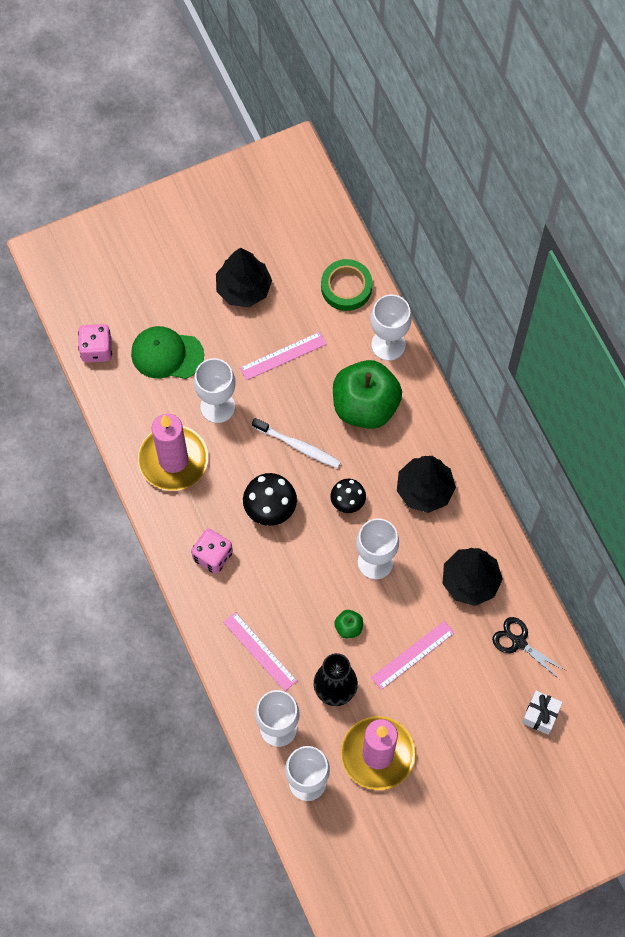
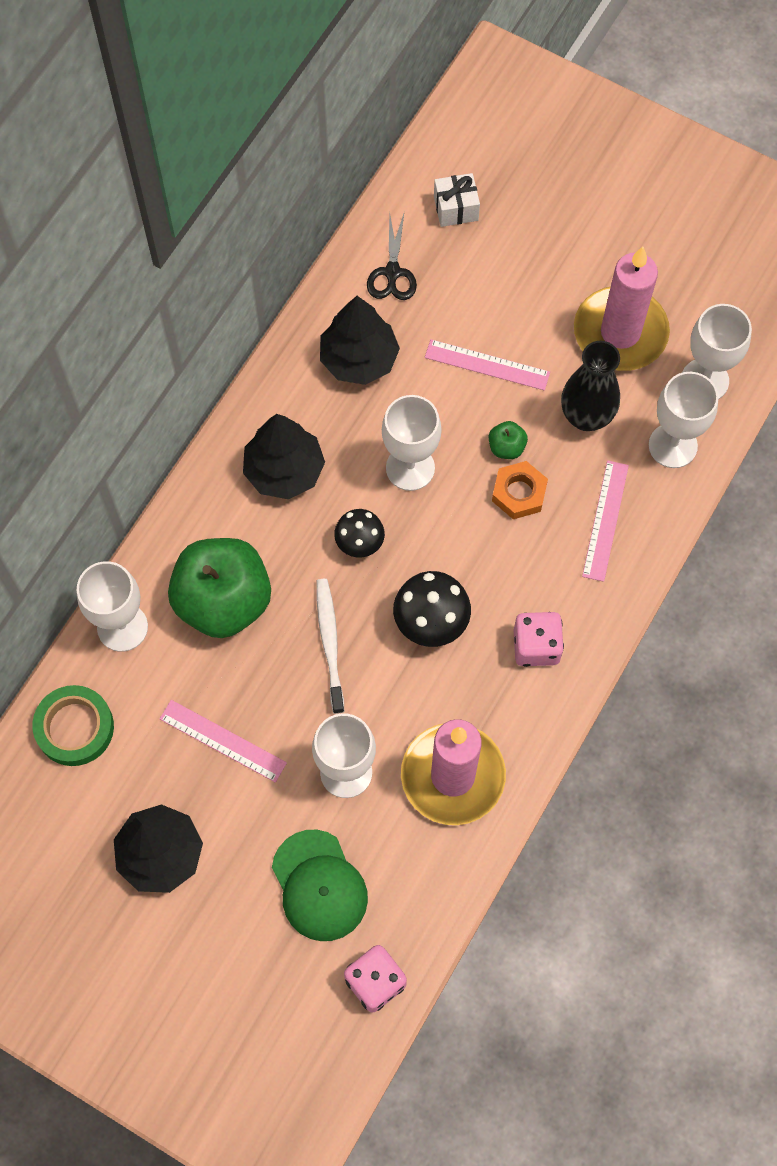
camera: 125 degrees left, 0 degrees up
(313, 613) = (519, 493): none -> orange nut

